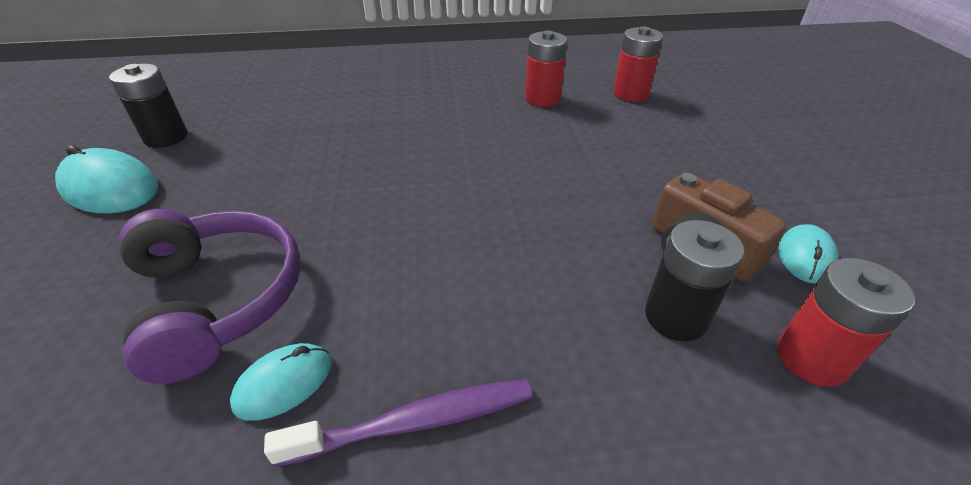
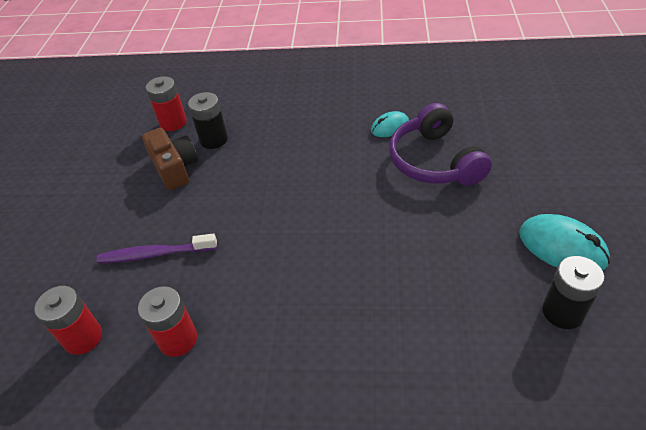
camera: 165 degrees left, 5 degrees up
(415, 422) = (336, 113): purple toothbrush -> purple toothbrush (155, 254)
(805, 257) = (124, 161): turquoise mouse -> none

